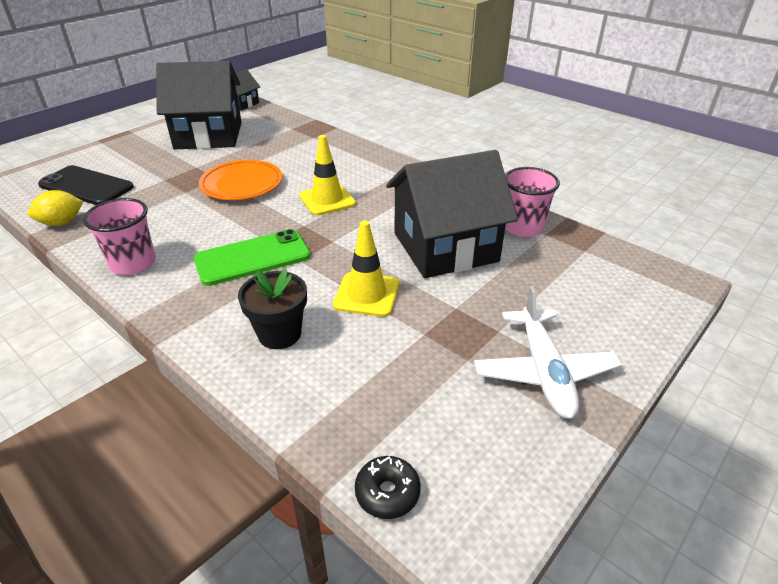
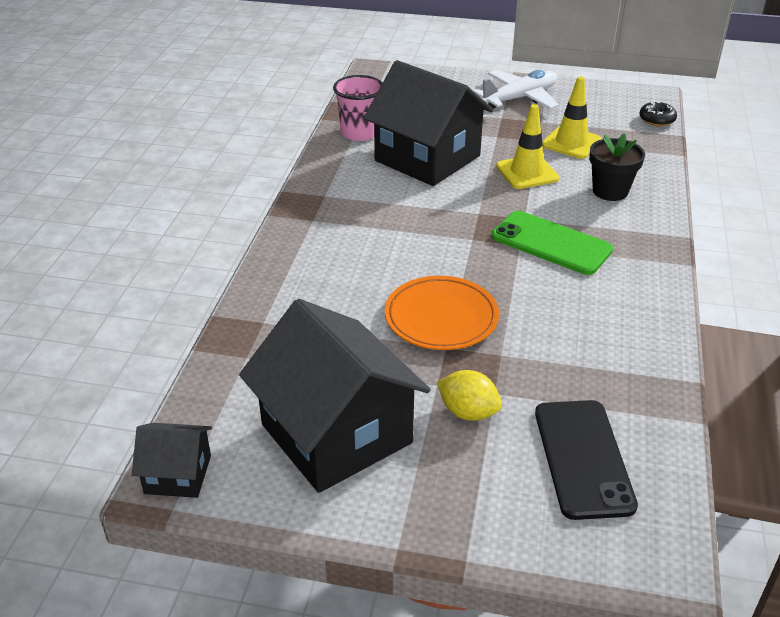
camera: 120 degrees left, 0 degrees up
(61, 222) = (660, 412): yellow lemon -> yellow lemon (468, 412)
(133, 263) = (641, 307): pink cup -> none
(327, 200) = (414, 243): yellow traffic cone -> yellow traffic cone (571, 143)

